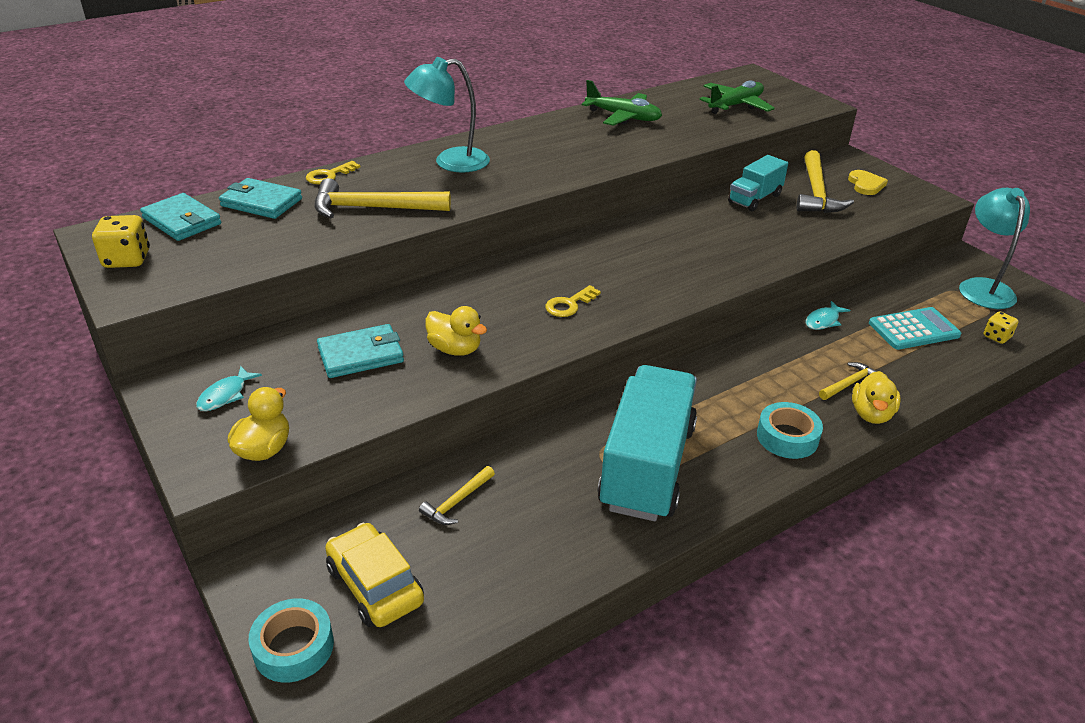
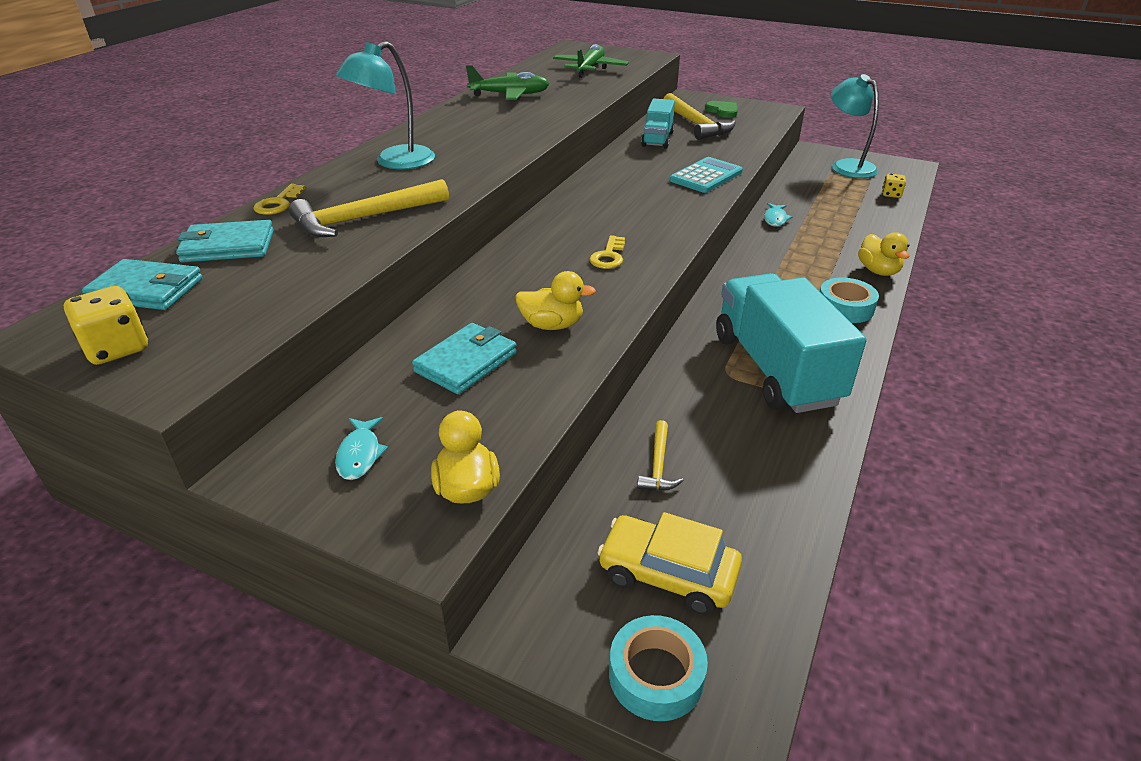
camera: 30 degrees left, 0 degrees up
(849, 383) = (841, 255): yellow hammer -> none
(866, 185) = (723, 111): yellow heart -> green heart
(914, 329) = (838, 206): turquoise calculator -> turquoise calculator (706, 176)

